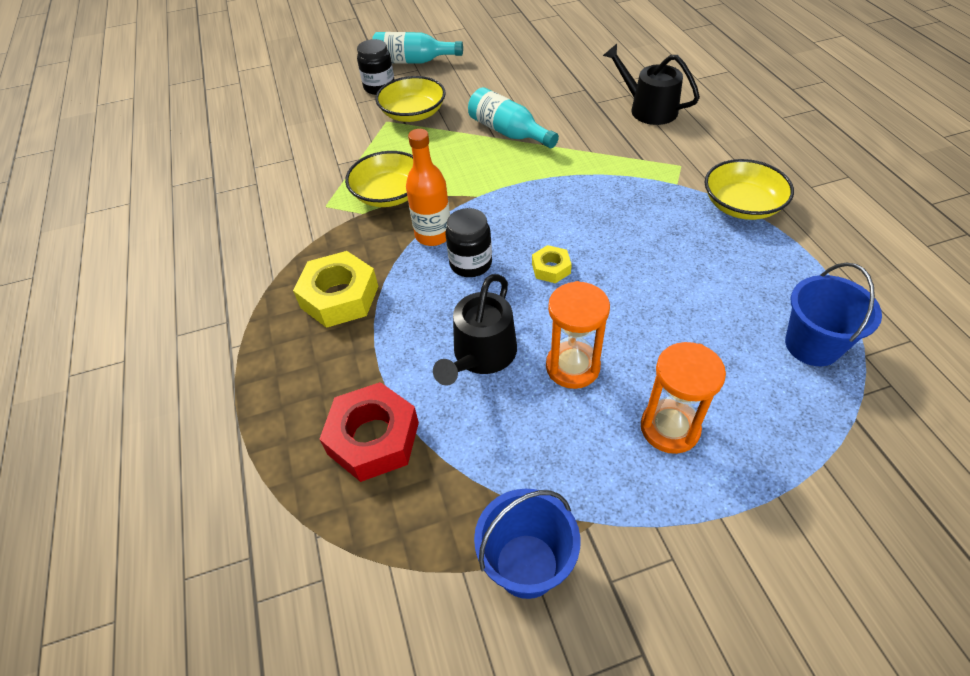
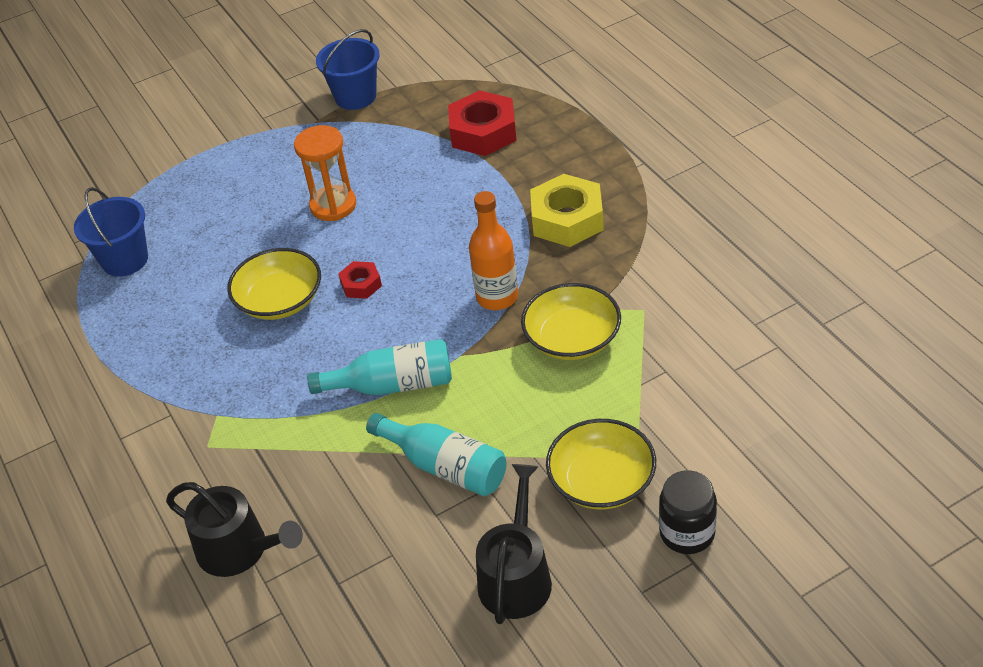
camera: 170 degrees right, 5 degrees down
(413, 61) = (659, 614): turquoise bottle -> turquoise bottle (393, 385)
(470, 263) = (446, 274): black jar -> none
(481, 355) = (413, 199): black watering can -> black watering can (516, 576)
(551, 268) = (361, 284): yellow nut -> red nut
(669, 428) = (256, 181): orange hourglass -> none
(742, 205) = (146, 397): yellow bowl -> yellow bowl (280, 300)

